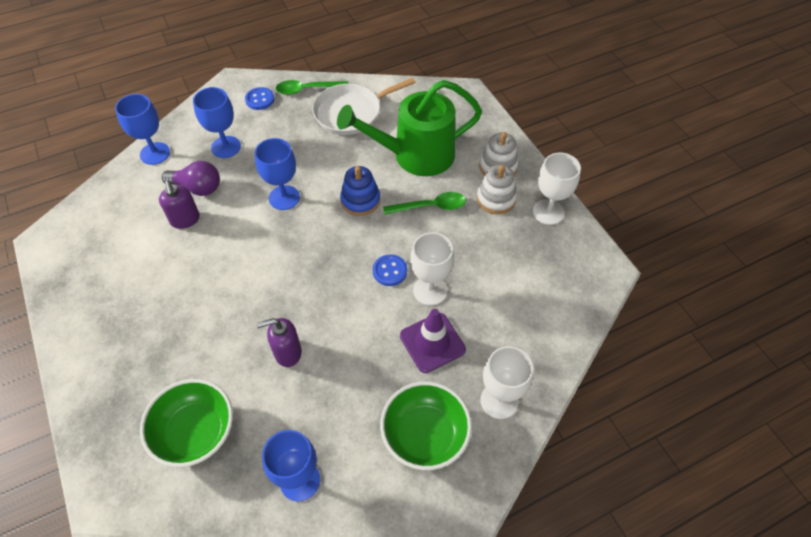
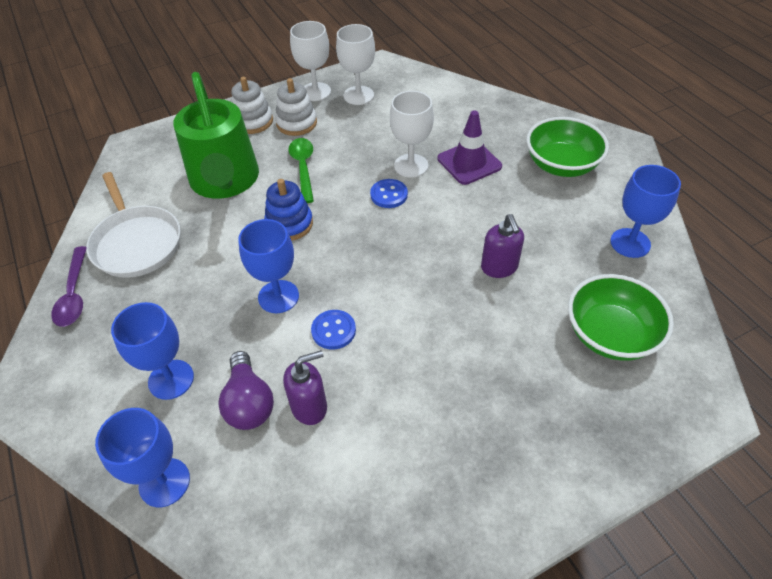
camera: 90 degrees left, 5 degrees down
(197, 187) = (249, 402): purple light bulb -> purple light bulb turned 150 degrees clockwise
(260, 99) = (77, 350): blue button -> blue button (333, 330)
(307, 89) = (74, 294): green spoon -> purple spoon
(499, 401) = (518, 123): white goblet -> white goblet (358, 95)

